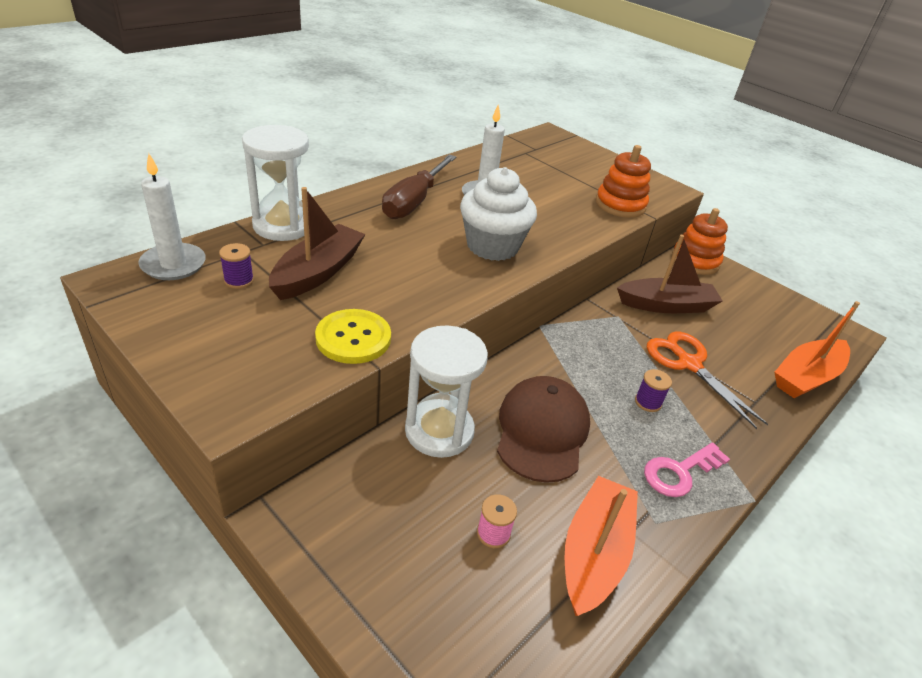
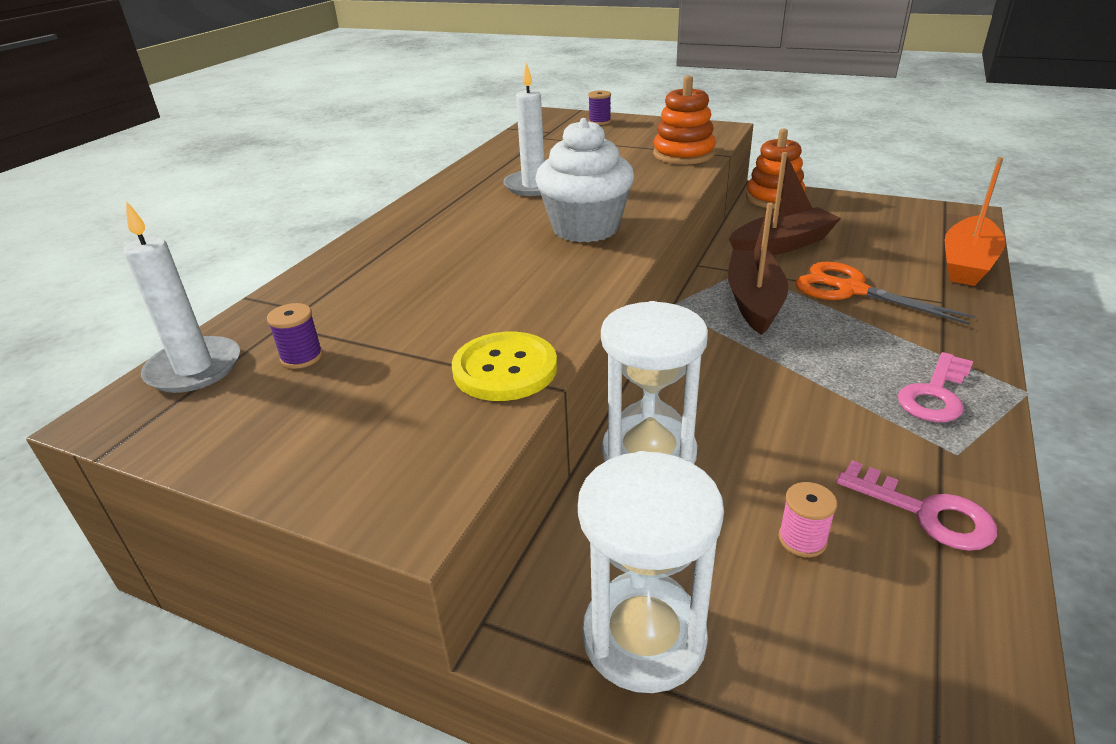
camera: 15 degrees left, 5 degrees down
(283, 226) = (314, 282): white hourglass -> white hourglass (644, 637)
(318, 272) = (400, 316): brown boat -> brown boat (754, 301)
(414, 201) = (458, 213): brown screwdriver -> none
(542, 431) = (762, 409): brown cap -> none
(594, 553) = (926, 512): orange boat -> pink key
(648, 402) = (844, 339): purple spool -> purple spool (599, 122)

